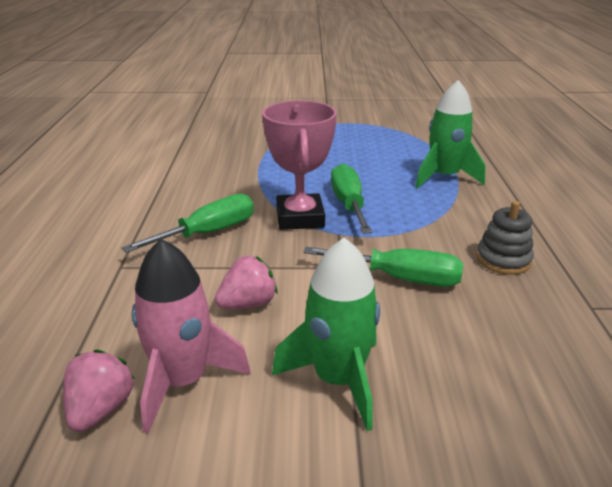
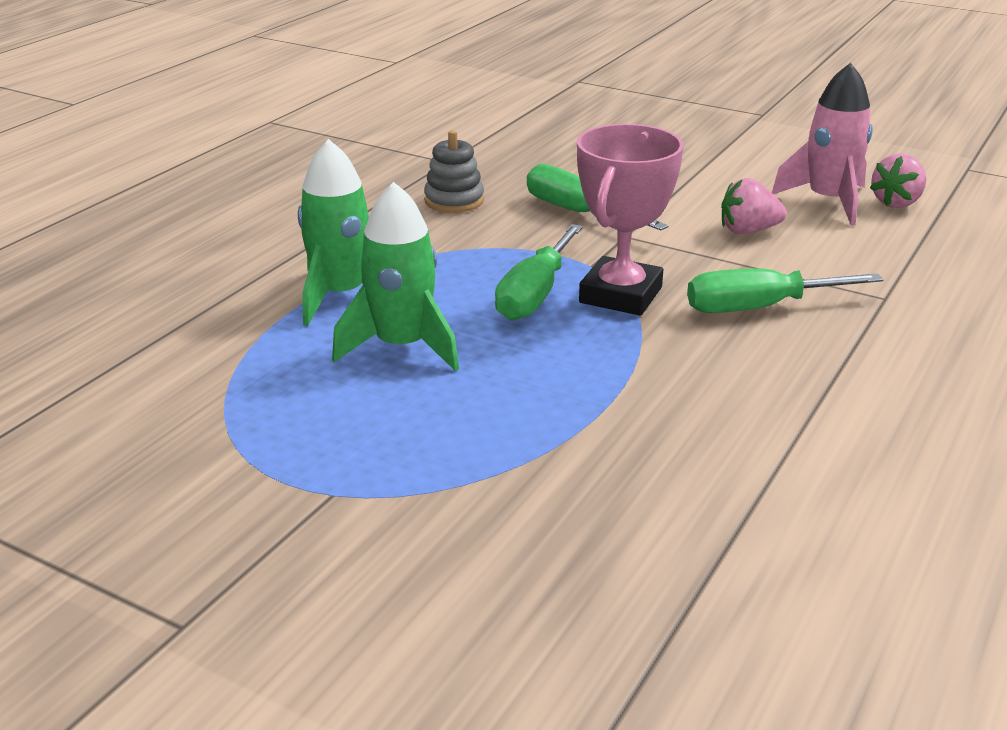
camera: 150 degrees left, 0 degrees up
(338, 380) = (705, 176): green rocket -> green rocket (402, 346)

